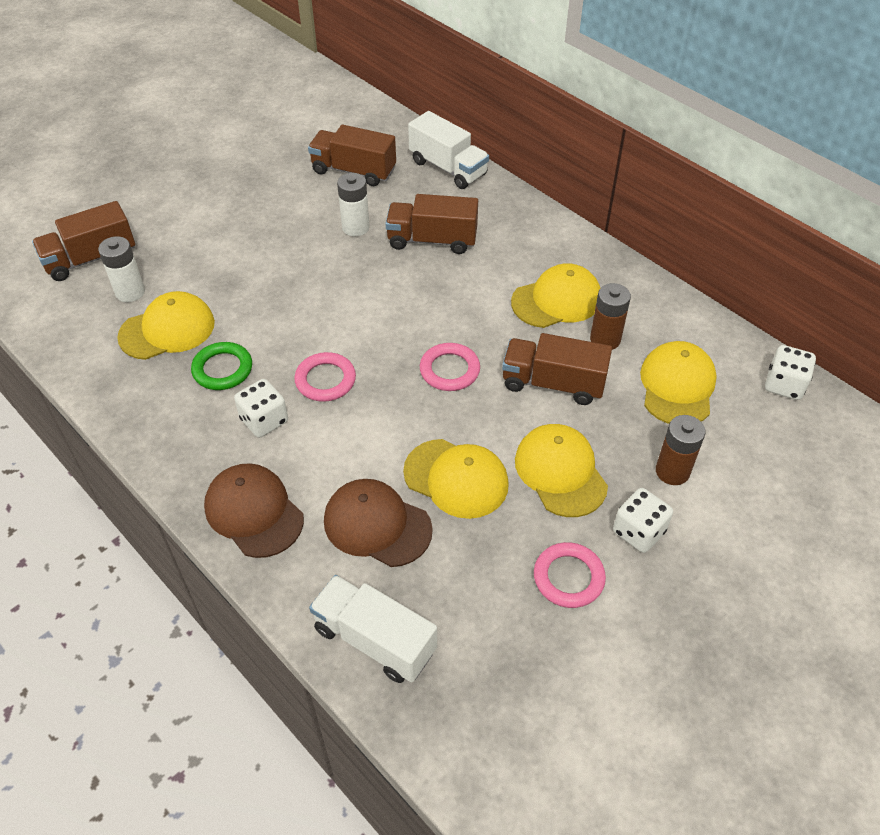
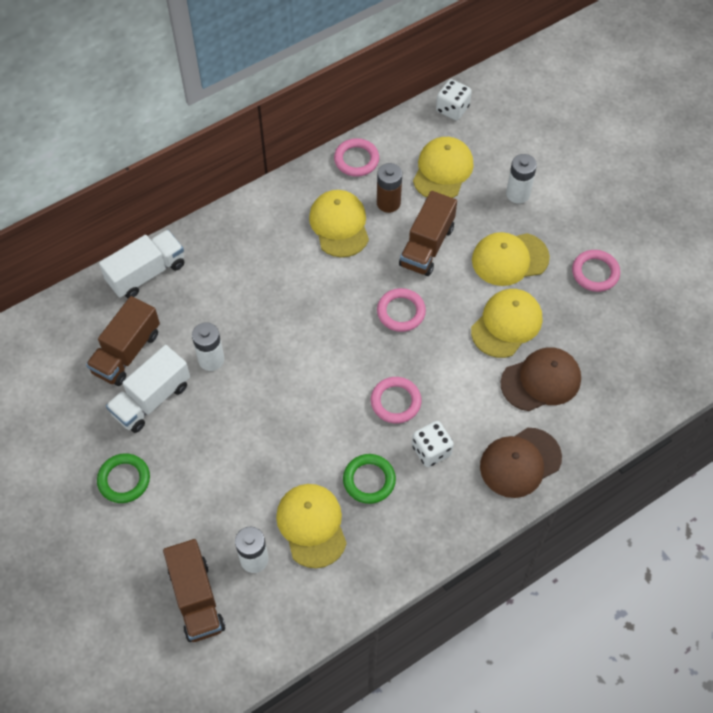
camera: 80 degrees left, 10 degrees up
(215, 193) = (124, 480): none -> green ring
(374, 640) = (632, 393): white truck -> white truck (151, 399)
(377, 525) = (541, 381): brown cap -> brown cap turned 150 degrees counterclockwise
(432, 240) = (244, 301): brown truck -> none
(638, 531) = (564, 225): white dice -> none
(658, 302) = (356, 160): none -> pink ring
(672, 471) = (518, 194): brown battery -> white battery
(677, 386) = (442, 170): yellow cap -> yellow cap turned 90 degrees clockwise

